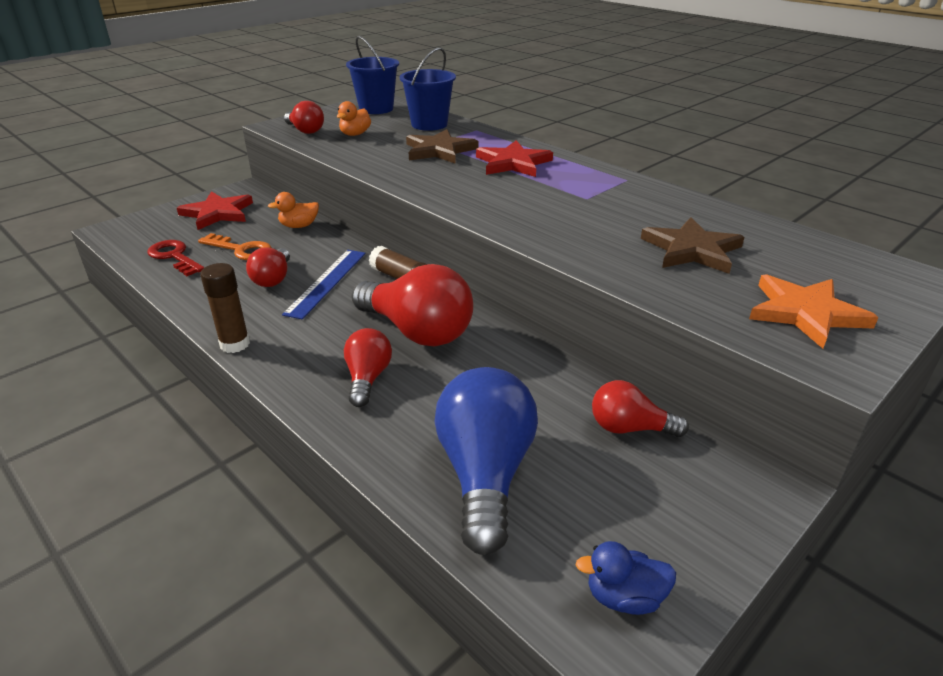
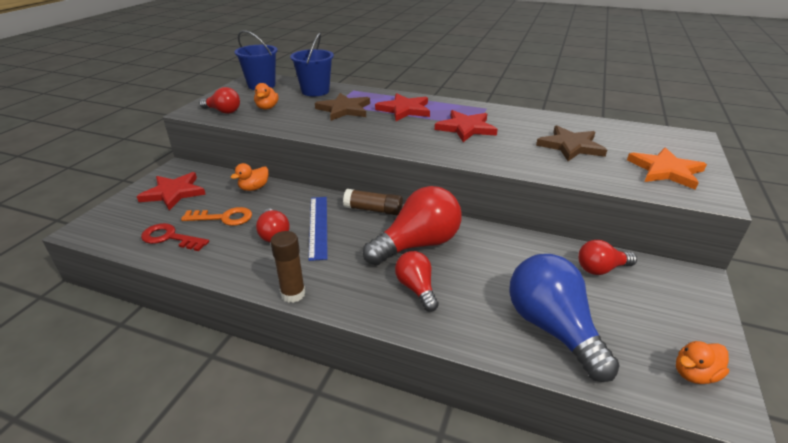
camera: 25 degrees left, 0 degrees up
(417, 331) = (417, 244): red light bulb -> red light bulb turned 45 degrees counterclockwise
(567, 199) = (466, 128): none -> red star
(624, 597) = (694, 374): blue duck -> orange duck

